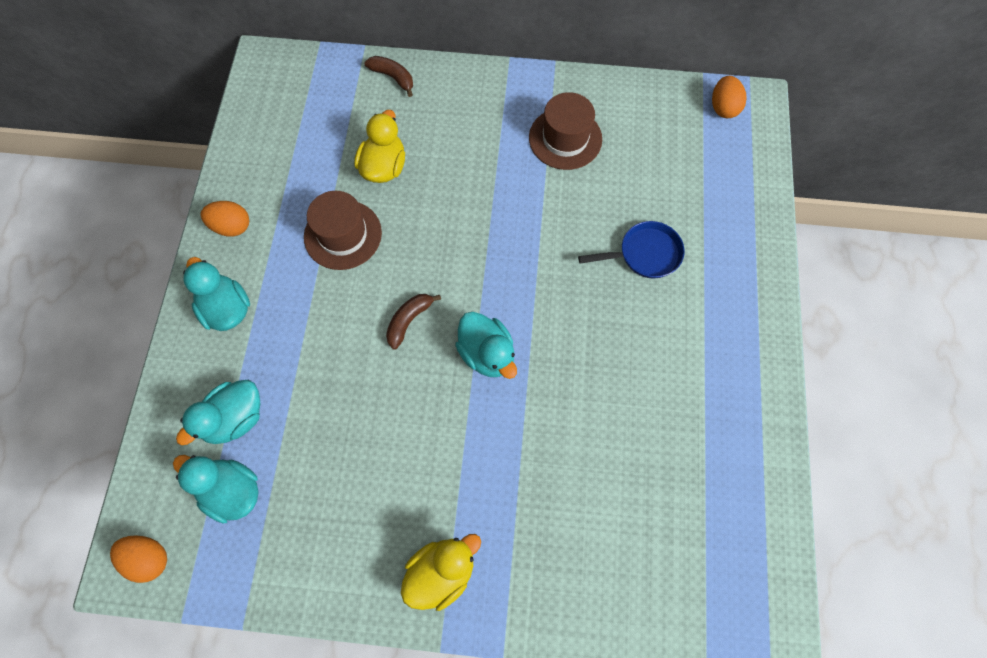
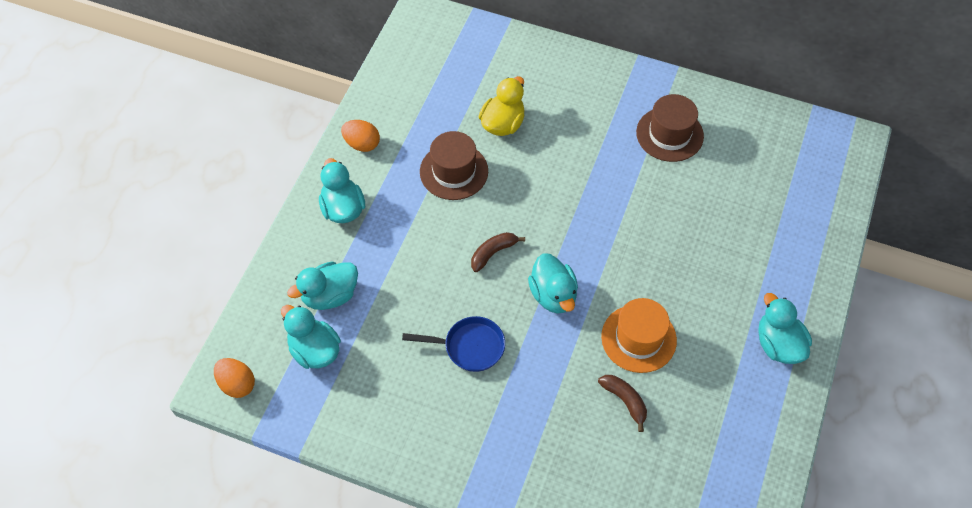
camera: 15 degrees right, 10 degrees down
(393, 77) = (529, 51): brown banana -> brown banana (625, 401)
(441, 572) = (470, 455): yellow duck -> none
(591, 381) = (638, 338): none -> orange hat
(644, 254) = (714, 246): blue pan -> blue pan (469, 347)
(723, 107) = (823, 139): orange egg -> none
(739, 349) = (778, 344): none -> turquoise duck

